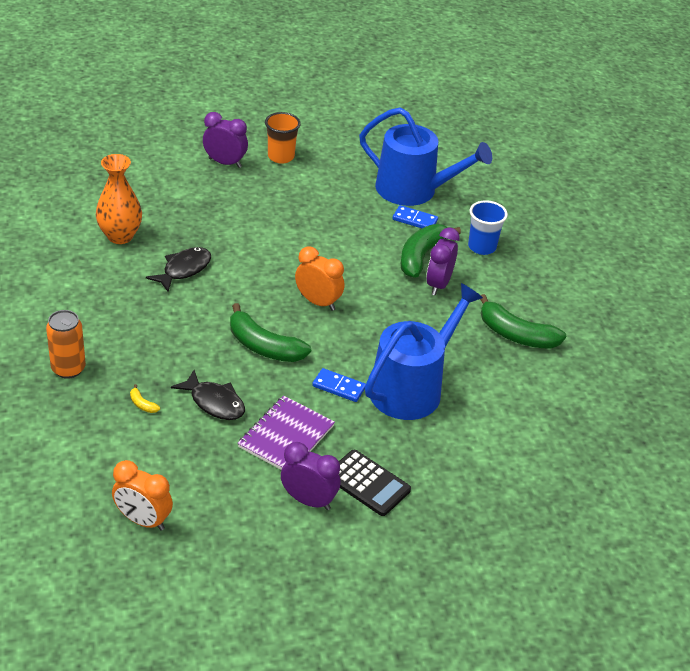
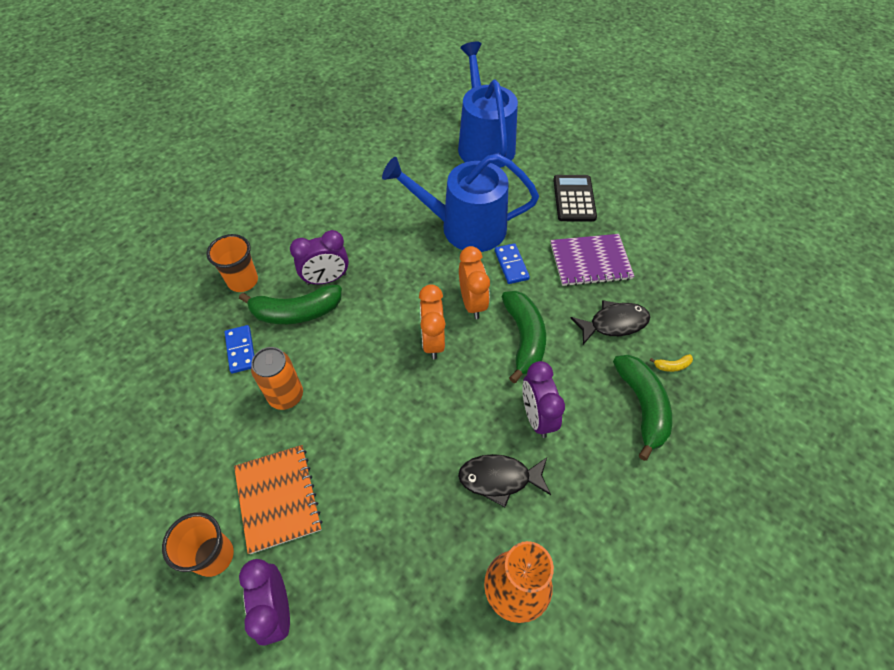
camera: 125 degrees left, 15 degrees up
(68, 369) = (709, 452): orange can -> orange can (286, 396)
(142, 404) = (672, 366): yellow banana -> yellow banana turned 75 degrees clockwise
(143, 520) = (746, 281): orange clock -> orange clock (472, 303)
(214, 402) = (614, 323): black fish -> black fish turned 75 degrees clockwise
(286, 188) = (278, 498): none -> orange notebook
(308, 500) = (623, 216): purple clock -> purple clock (537, 417)
(413, 190) = (185, 383): blue watering can -> blue watering can (484, 144)
(482, 247) = (243, 281): blue cup -> orange cup
(516, 335) = (344, 205): green banana -> green banana (642, 406)

